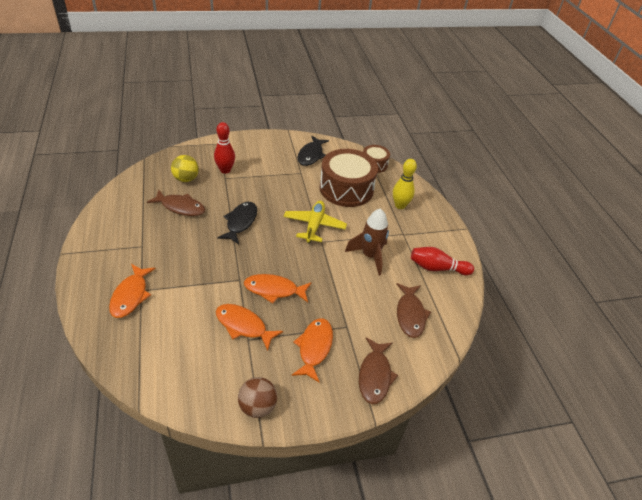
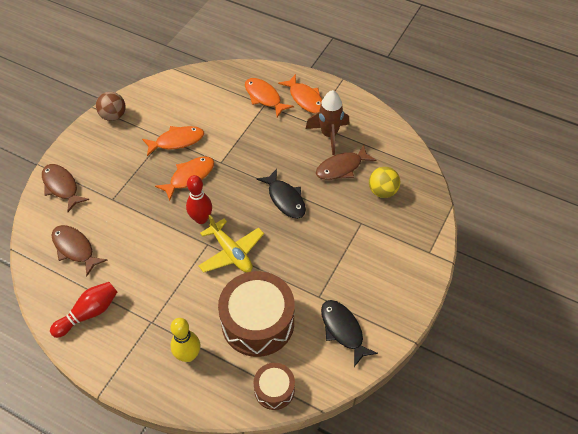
camera: 135 degrees right, 10 degrees up
(225, 170) = (374, 230): red bowling pin -> red bowling pin (201, 219)
(314, 348) = (118, 168): orange fish -> orange fish (305, 99)
(370, 256) = (155, 269): brown rocket -> brown rocket (329, 135)

